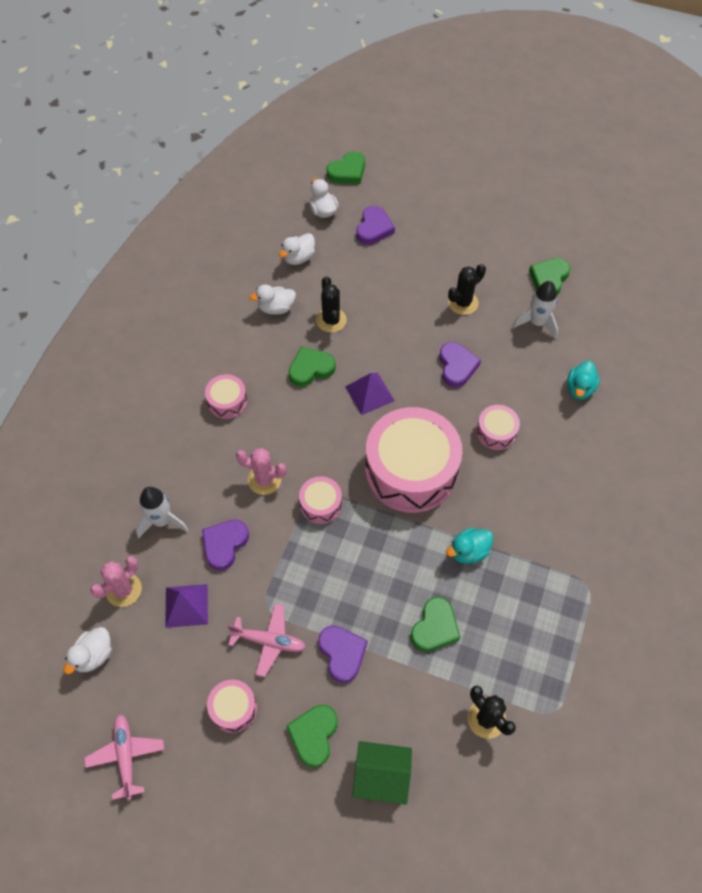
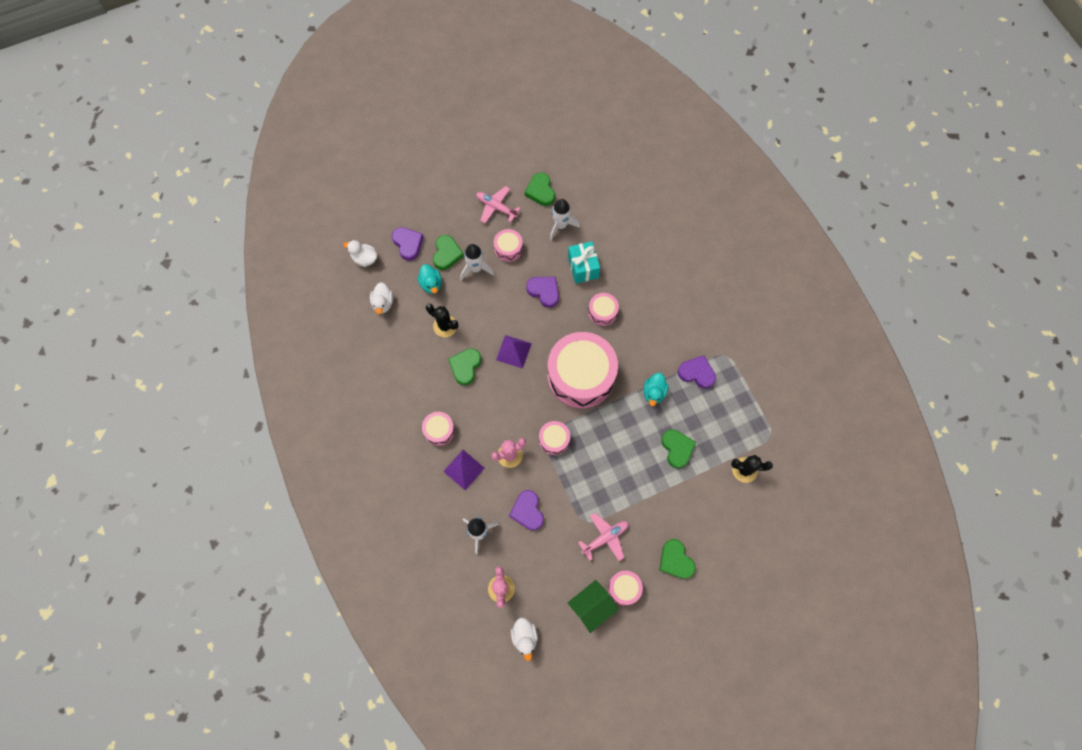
camera: 45 degrees left, 10 degrees up
(126, 756) = (598, 666): pink plane -> pink plane (496, 207)
(186, 605) = (543, 562): purple pyramid -> purple pyramid (464, 469)
(276, 308) = (405, 347): white duck -> none
(342, 653) = (647, 507): purple heart -> purple heart (696, 373)
(347, 171) = (351, 218): green heart -> green heart (447, 254)
(381, 777) = (726, 547): green house -> green house (591, 606)
(413, 295) = (476, 269): none -> white rocket
(463, 303) = (508, 248): black cactus -> pink drum
(519, 377) = (583, 267): none -> turquoise gift
(579, 389) = (620, 246): turquoise duck -> turquoise duck (431, 284)

